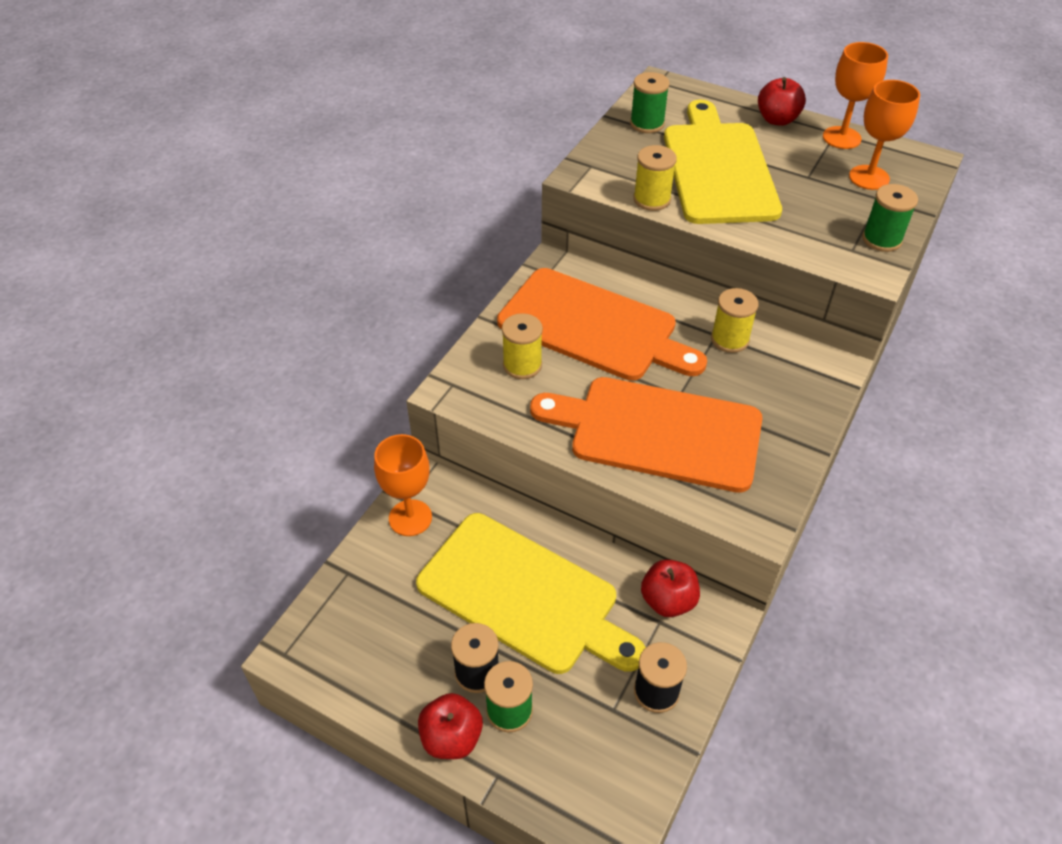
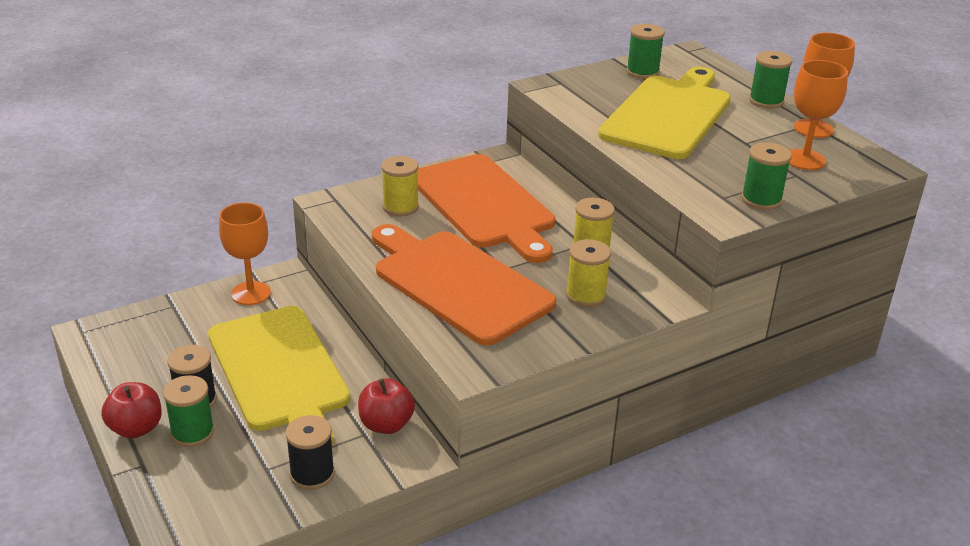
camera: 30 degrees right, 15 degrees down
(652, 199) = (585, 115): yellow spool -> yellow spool (586, 295)
(777, 120) = (766, 101): red apple -> green spool

